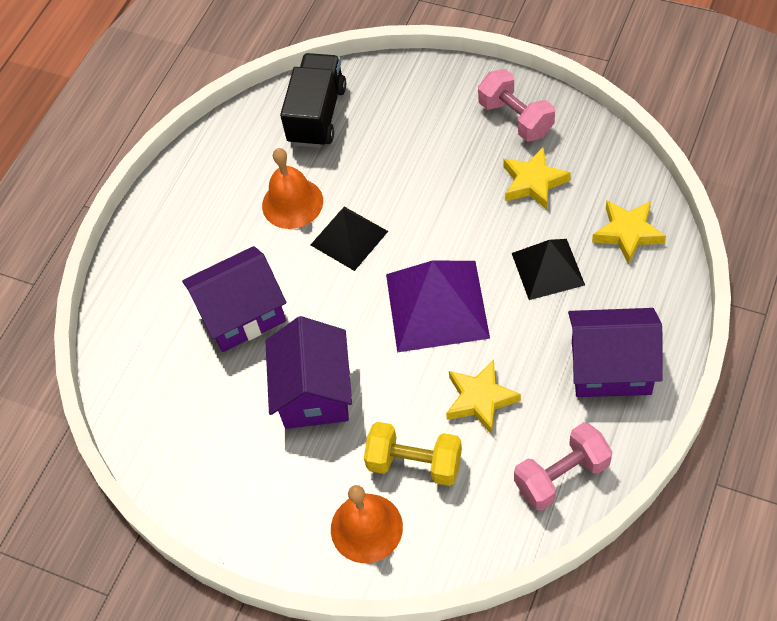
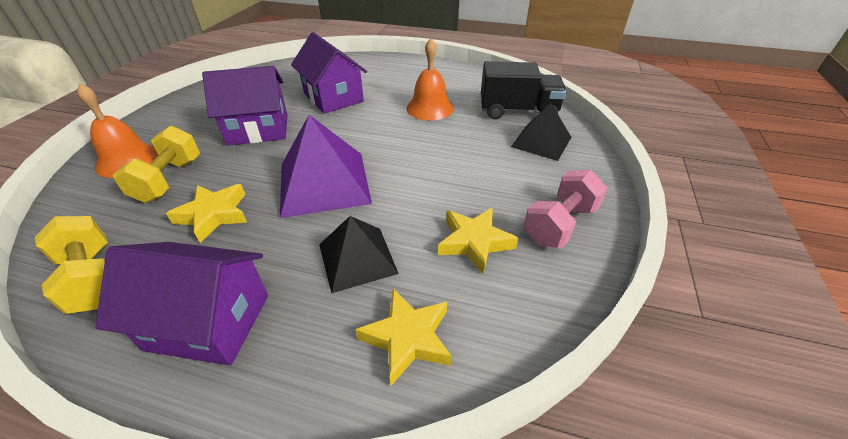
camera: 75 degrees right, 15 degrees down
(349, 238) = (398, 134): black pyramid -> black pyramid (541, 142)
(561, 476) = (94, 278): pink dumbbell -> yellow dumbbell
(611, 367) = (209, 322): purple house -> purple house turned 75 degrees counterclockwise

